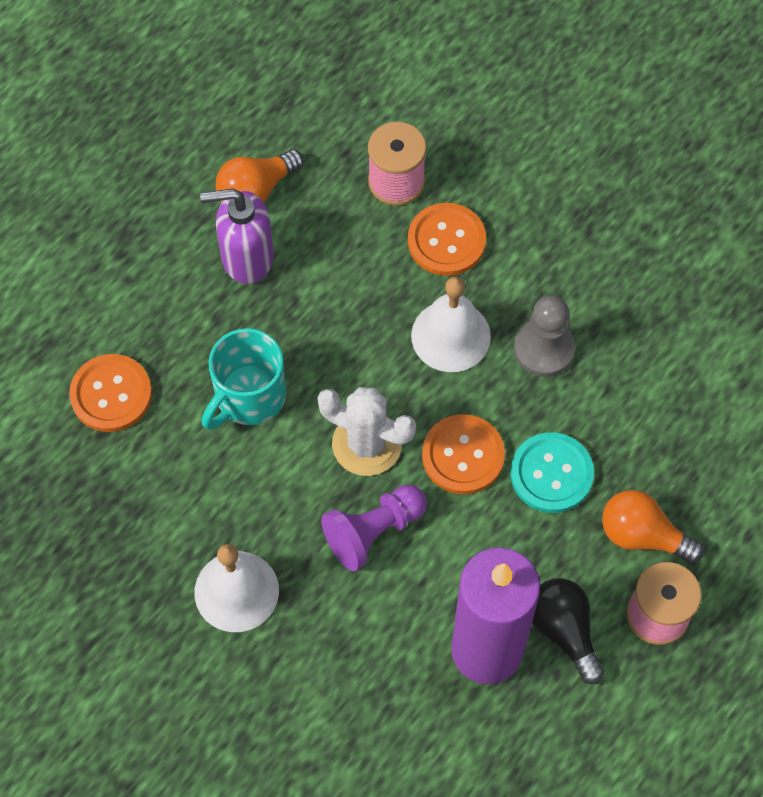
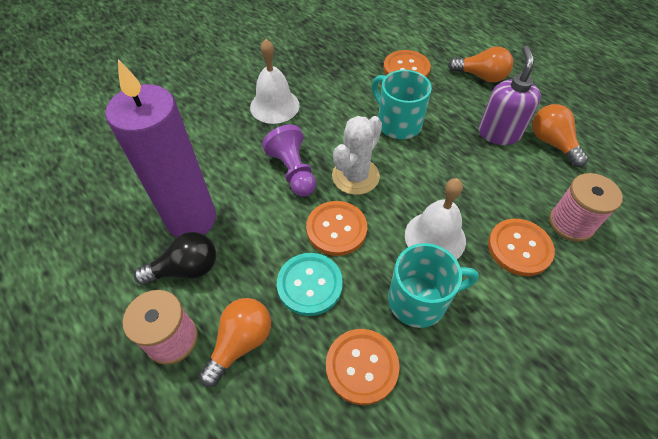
camera: 100 degrees right, 10 degrees down
(117, 280) = (481, 76): none -> orange light bulb
(544, 349) = (419, 300): grey pawn -> turquoise mug
(637, 402) = (362, 366): none -> orange button

